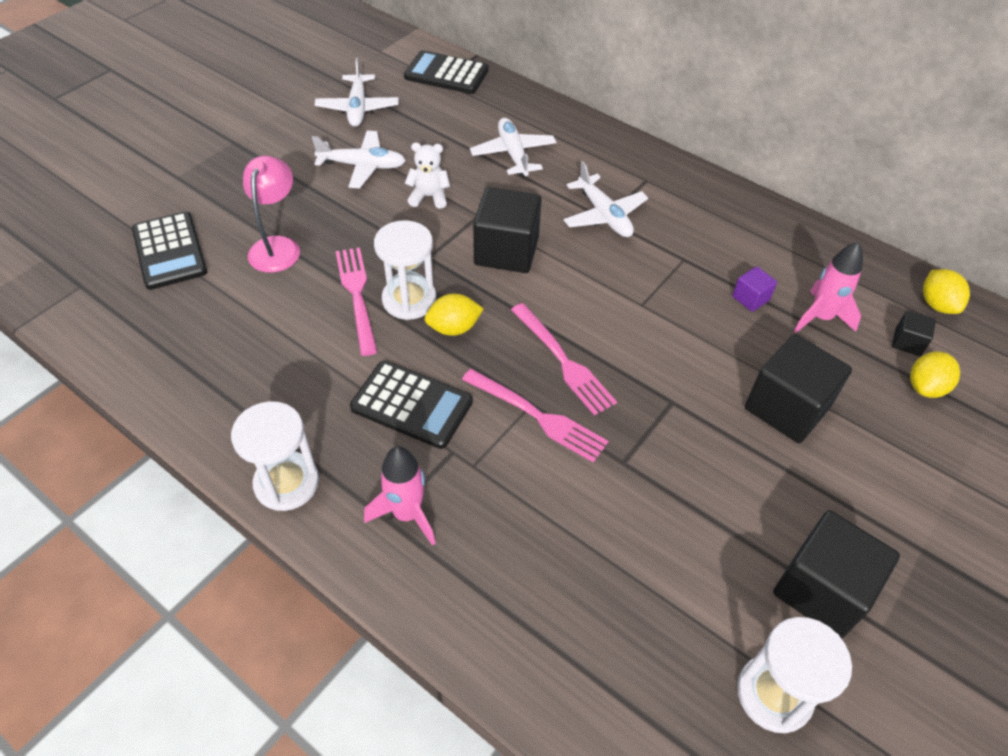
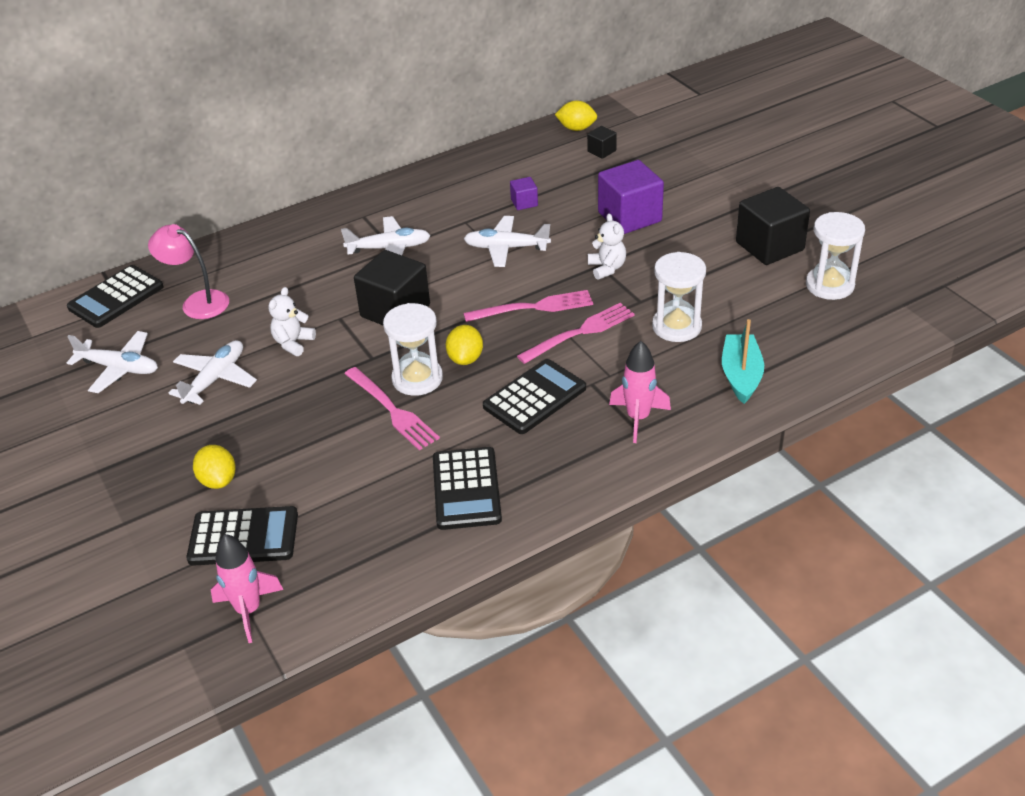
camera: 65 degrees left, 10 degrees down
(258, 387) = (466, 489): none -> black calculator
(277, 246) = (291, 455): pink lamp -> pink lamp (197, 302)
(287, 483) = (579, 482): white hourglass -> white hourglass (676, 326)
(357, 295) = (392, 410): pink fork -> pink fork turned 135 degrees counterclockwise
(513, 154) = (273, 280): white plane -> white plane (506, 248)
(524, 613) = (741, 375): none -> turquoise boat
(670, 411) = (607, 268): none -> white teddy bear
(787, 407) = (629, 217): black cube -> purple cube
(820, 317) = (560, 178): pink rocket -> pink rocket (249, 610)
(925, 387) = (641, 157): yellow lemon -> yellow lemon (218, 480)

